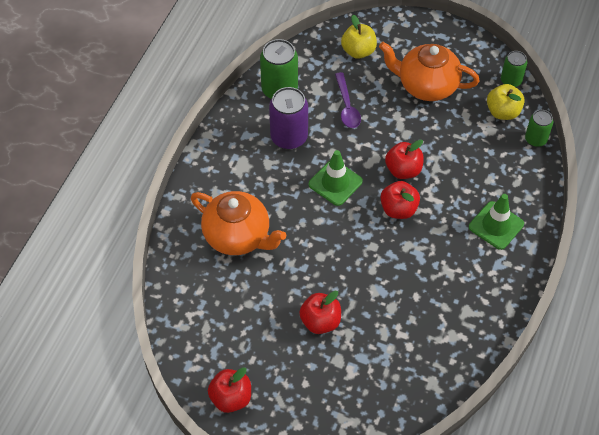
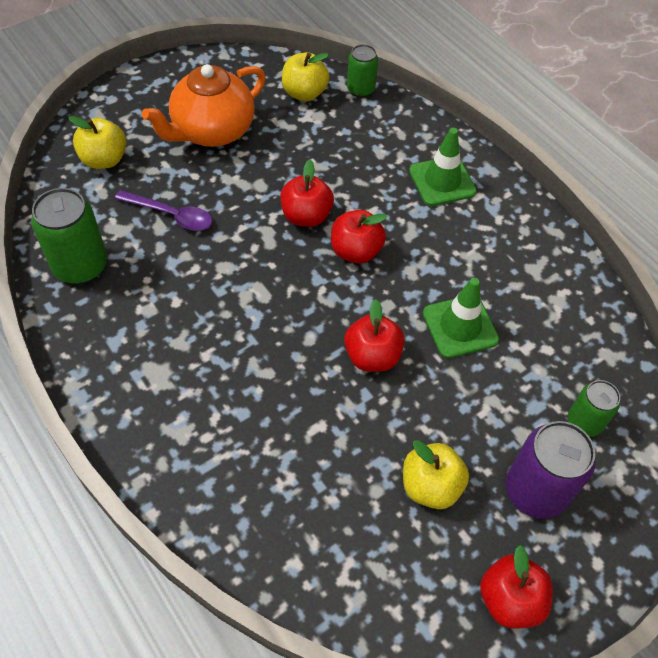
camera: 60 degrees left, 0 degrees up
(238, 236) = (263, 443): orange teapot -> none
(270, 328) = (430, 486): none -> yellow apple
(289, 137) = (161, 298): purple can -> purple can (535, 491)
(320, 321) = (457, 422): red apple -> red apple (372, 356)
(335, 183) = (269, 289): green traffic cone -> green traffic cone (460, 326)
(511, 81) = (271, 64): green can -> green can (584, 422)

